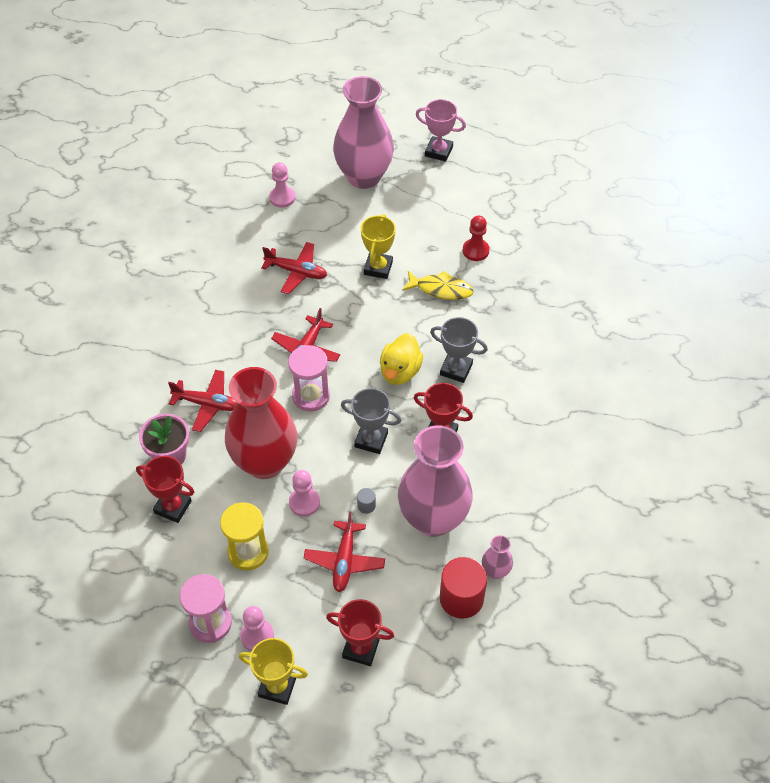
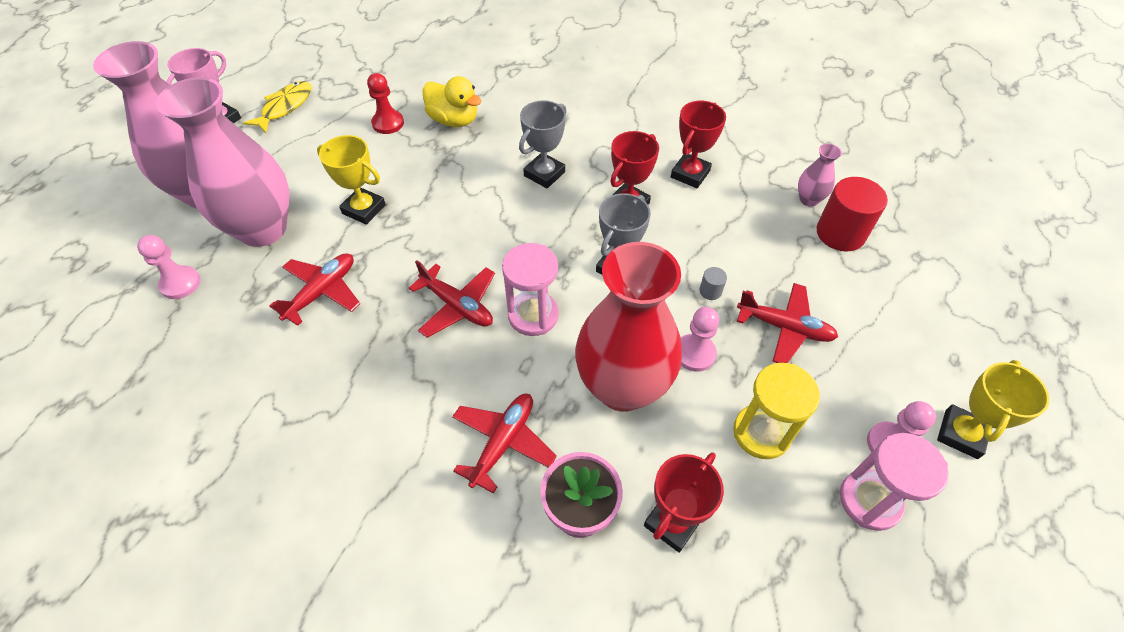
camera: 75 degrees left, 0 degrees up
(361, 648) = (904, 335): red trophy -> red trophy (690, 174)
(400, 371) = (528, 221): yellow duck -> yellow duck (454, 120)
(433, 519) = (738, 235): pink vase -> pink vase (263, 229)
(441, 289) = (427, 162): yellow fish -> yellow fish (285, 107)

